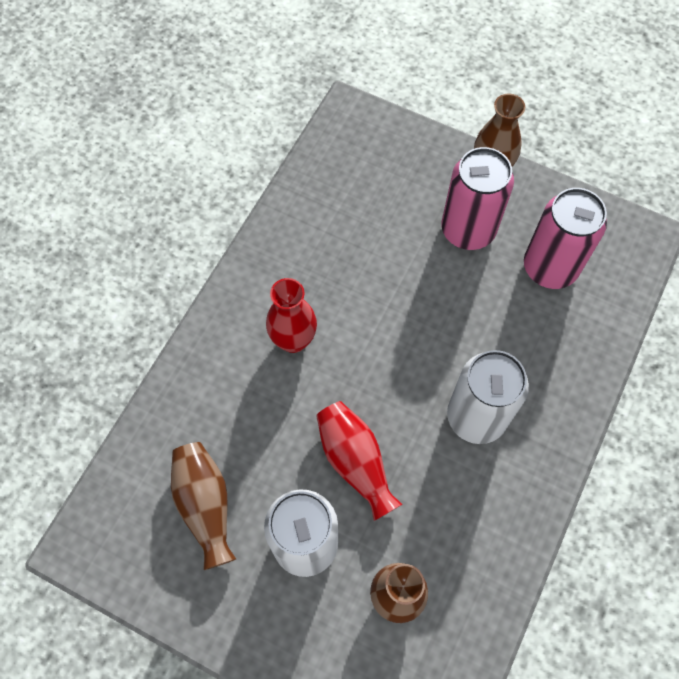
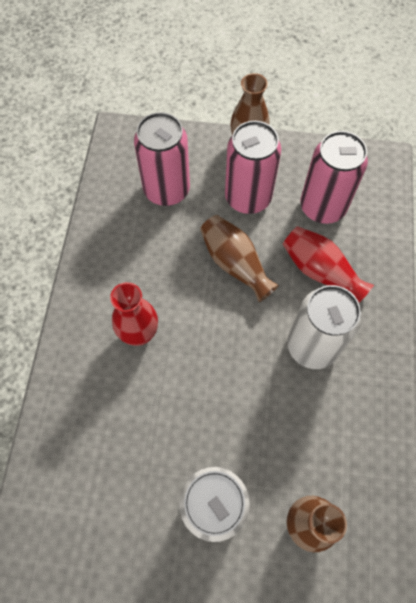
camera: 20 degrees left, 0 degrees up
(205, 505) = (114, 505): brown vase -> brown vase (235, 264)
(355, 462) = (229, 419): red vase -> red vase (320, 271)
(380, 193) = (166, 190): none -> pink can

